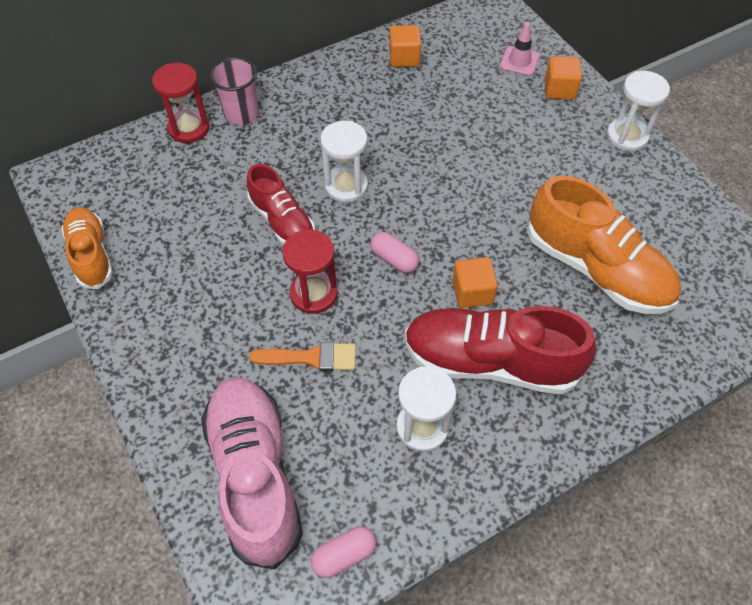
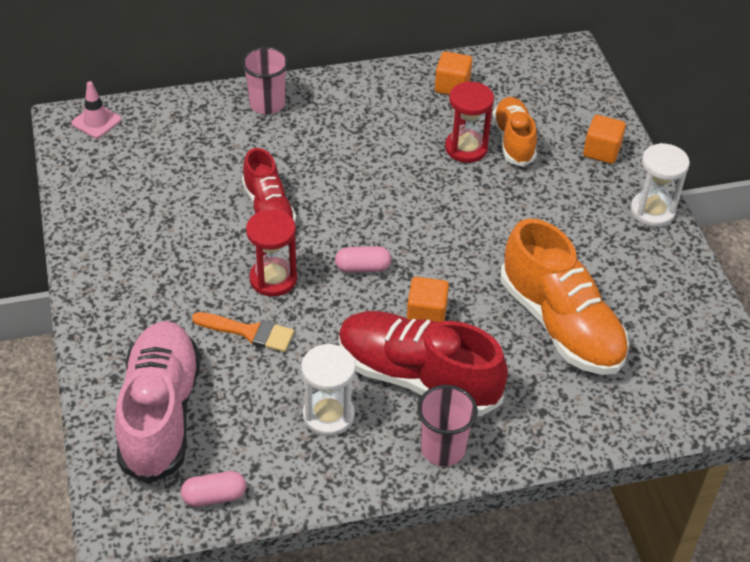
camera: 15 degrees right, 10 degrees down
(91, 255) = (81, 197): orange shoe -> orange shoe (513, 141)
(189, 128) = (211, 106): red hourglass -> red hourglass (466, 148)
(346, 186) = (343, 192): white hourglass -> none
(394, 259) = (363, 268): pink capsule -> pink capsule turned 60 degrees counterclockwise
(519, 61) = (571, 115): pink traffic cone -> pink traffic cone (96, 121)
(544, 431) = (443, 449): none -> pink cup

